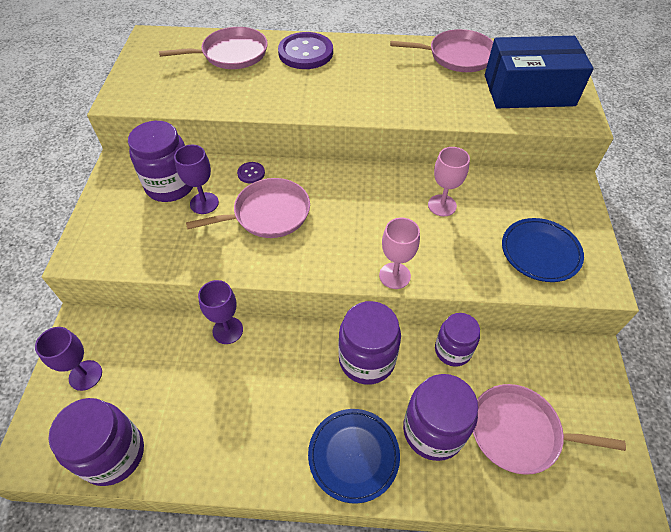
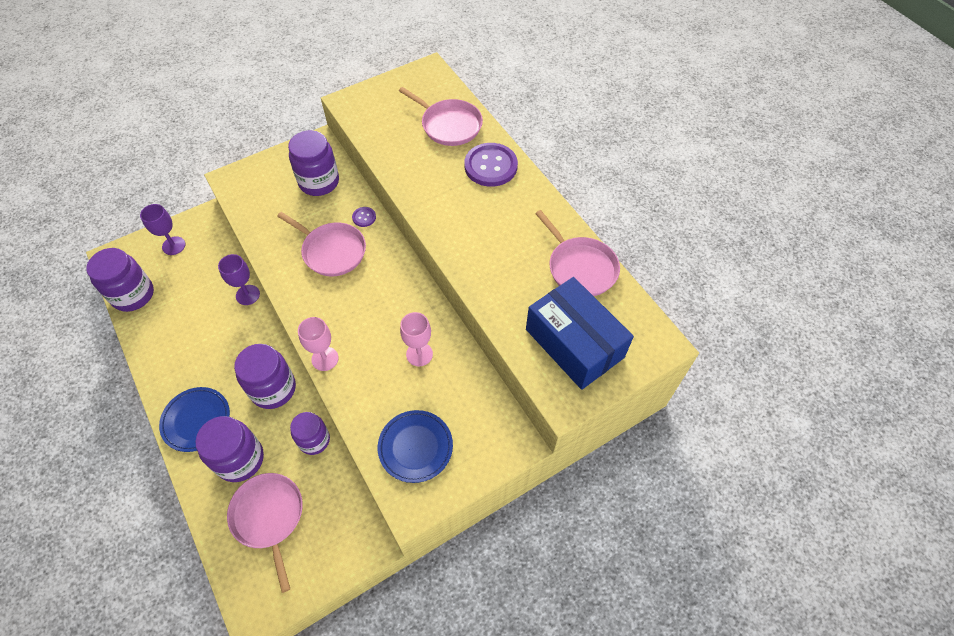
camera: 55 degrees right, 5 degrees up
(204, 203) = (316, 210): purple goblet -> none

